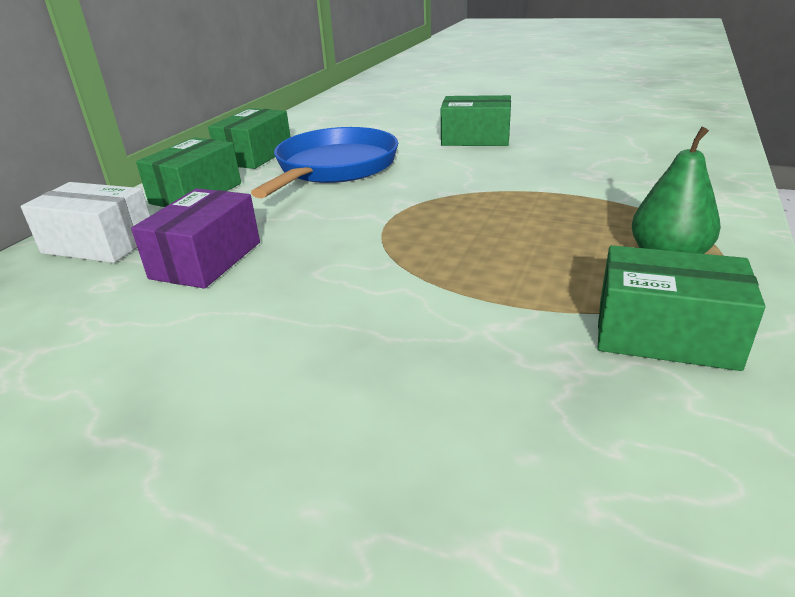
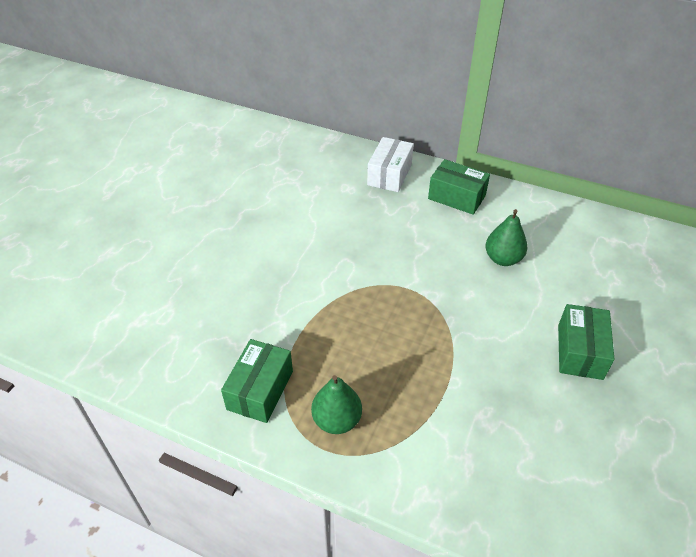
camera: 90 degrees right, 15 degrees up
(206, 260) = (365, 216): purple box -> none
(255, 155) = (529, 214): green box -> none
(334, 168) = (503, 259): blue pan -> green pear

